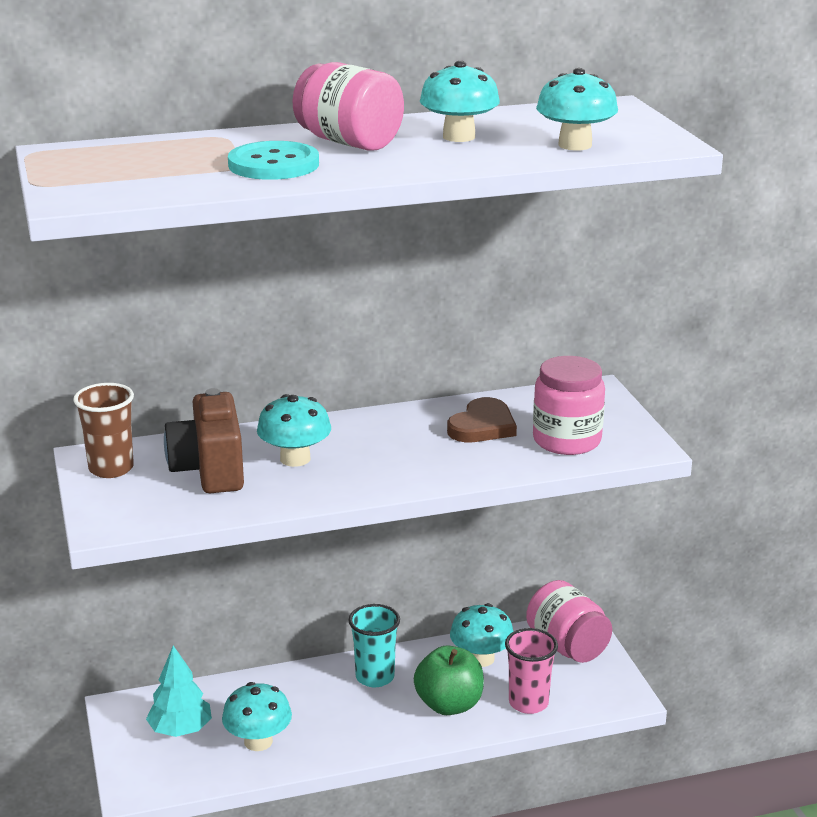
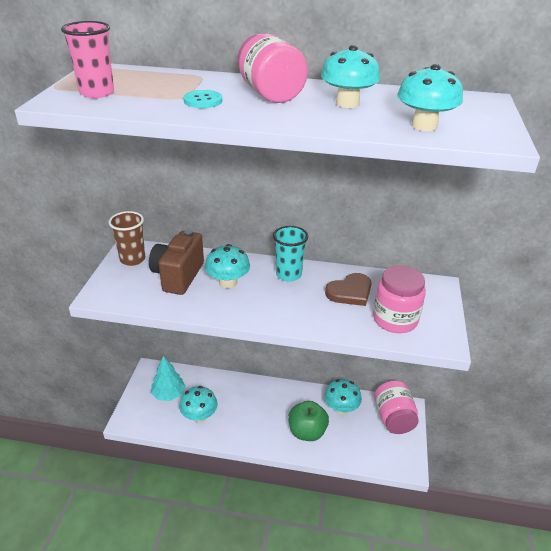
camera: 25 degrees right, 10 degrees up
(273, 164) = (203, 101): turquoise button -> turquoise button, size x0.61
(375, 677) = (279, 398): turquoise cup -> turquoise cup (288, 274)
(528, 703) = (350, 448): pink cup -> pink cup (97, 93)

